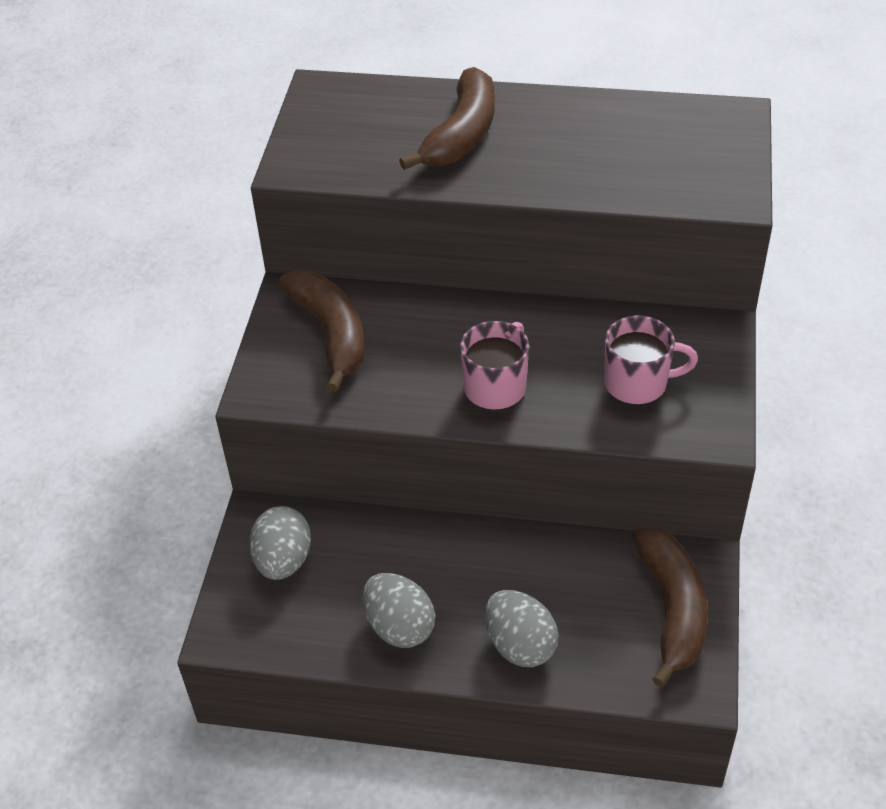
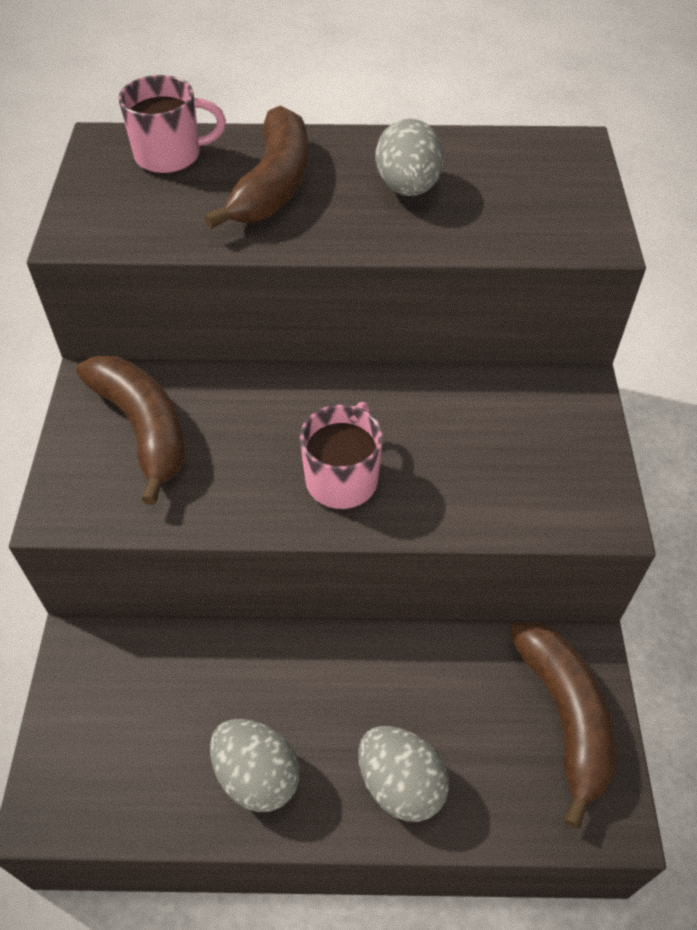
camera: 10 degrees left, 5 degrees up
(283, 560) = (112, 701): grey egg -> grey egg (407, 188)
(637, 383) = (503, 460): pink mug -> pink mug (170, 156)

